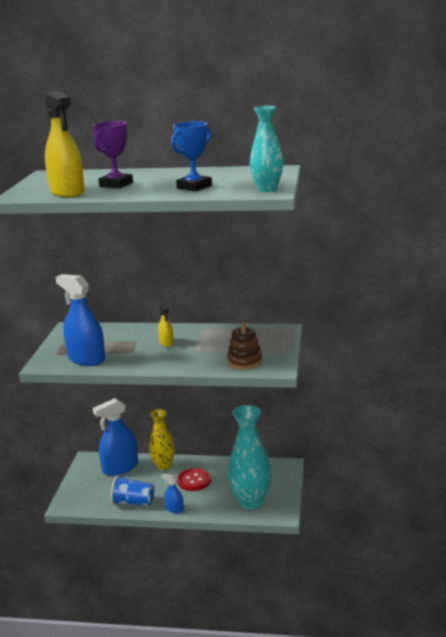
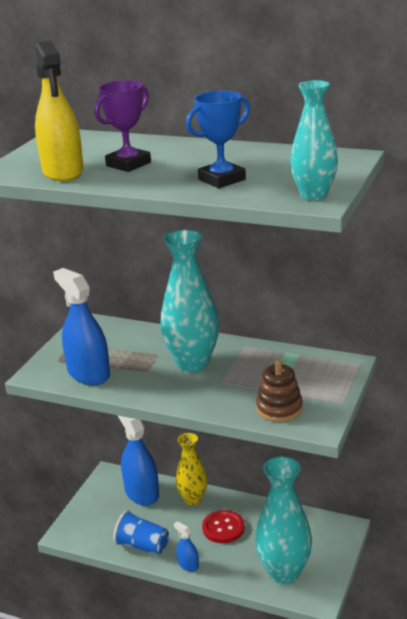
camera: 15 degrees right, 5 degrees up
(120, 467) = (141, 493): blue spray bottle -> blue spray bottle turned 75 degrees clockwise
(166, 343) = (192, 363): yellow spray bottle -> turquoise vase

